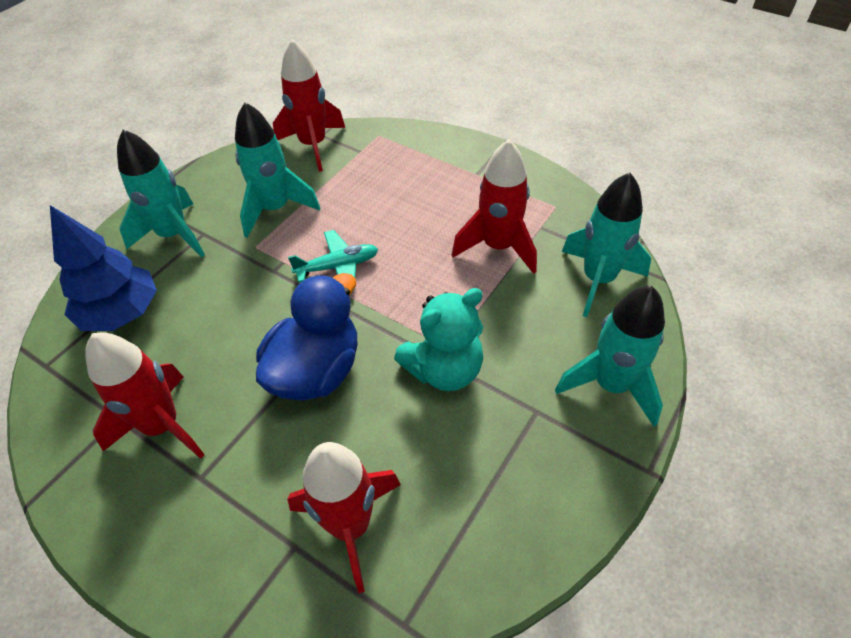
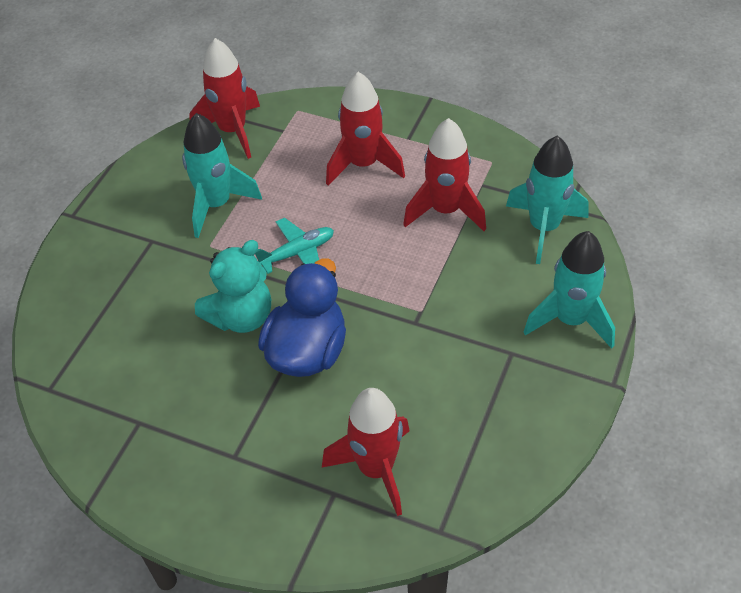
camera: 10 degrees left, 0 degrees up
(121, 313) = (102, 330): blue tree -> none
(162, 426) = (183, 421): red rocket -> red rocket (363, 164)
(174, 235) = (123, 246): turquoise rocket -> none
(444, 369) = (422, 331): turquoise teddy bear -> turquoise teddy bear (241, 316)

